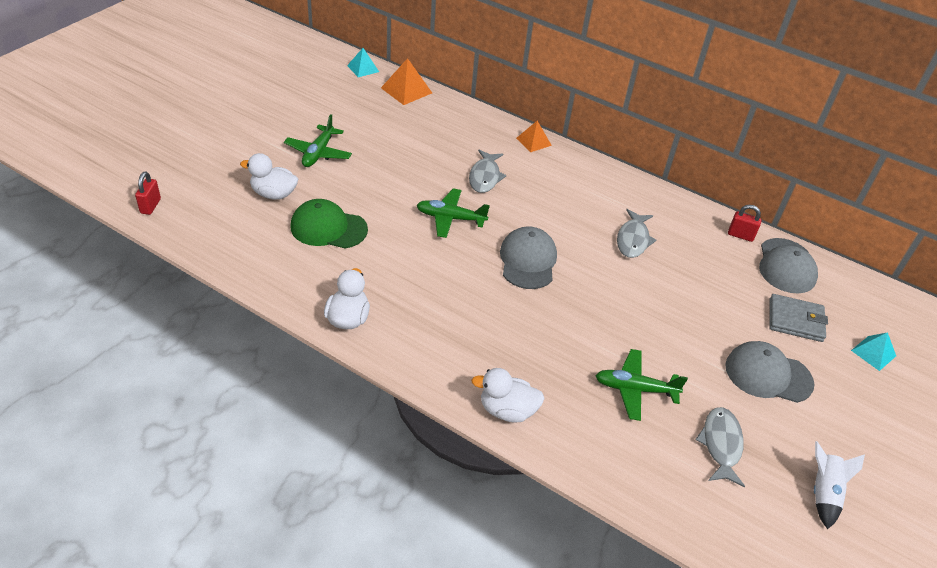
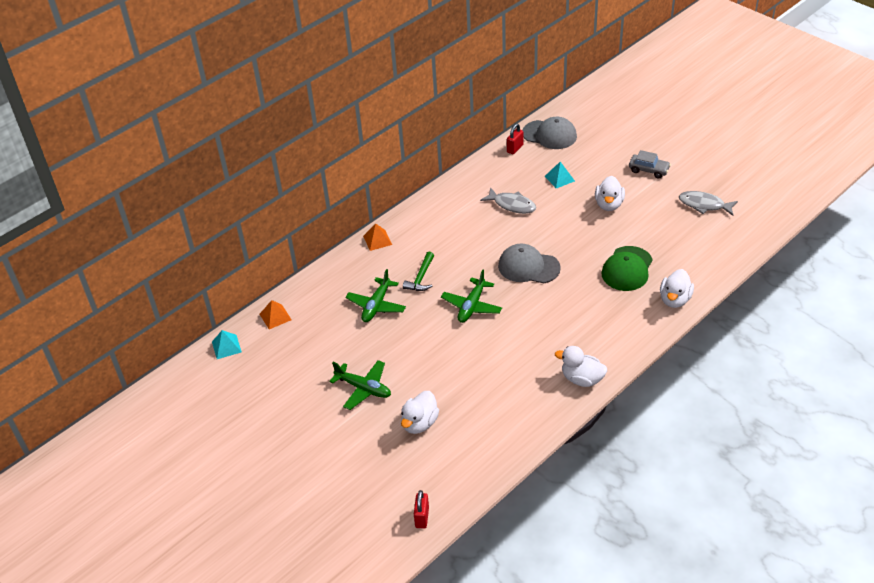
camera: 70 degrees left, 0 degrees up
(150, 206) = (422, 517): red padlock -> red padlock turned 75 degrees clockwise
(328, 228) = (472, 386): green cap -> green cap (627, 269)
(406, 90) = (275, 317): orange pyramid -> orange pyramid, size x0.67
(485, 177) = (421, 278): grey fish -> green hammer
(635, 389) = (658, 234): green plane -> green plane (376, 305)
(674, 332) = (609, 204): none -> white duck
(768, 374) = (648, 170): grey cap -> grey car
(795, 320) = (602, 145): grey wallet -> none
(823, 493) = (739, 172): white rocket -> none
(873, 353) = (633, 119): turquoise pyramid -> turquoise pyramid (559, 178)

